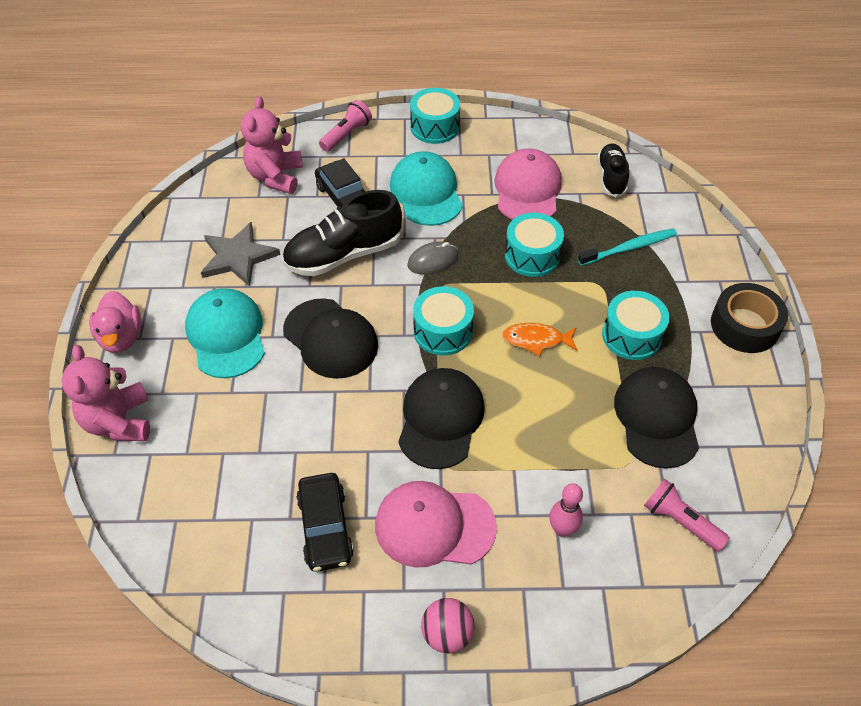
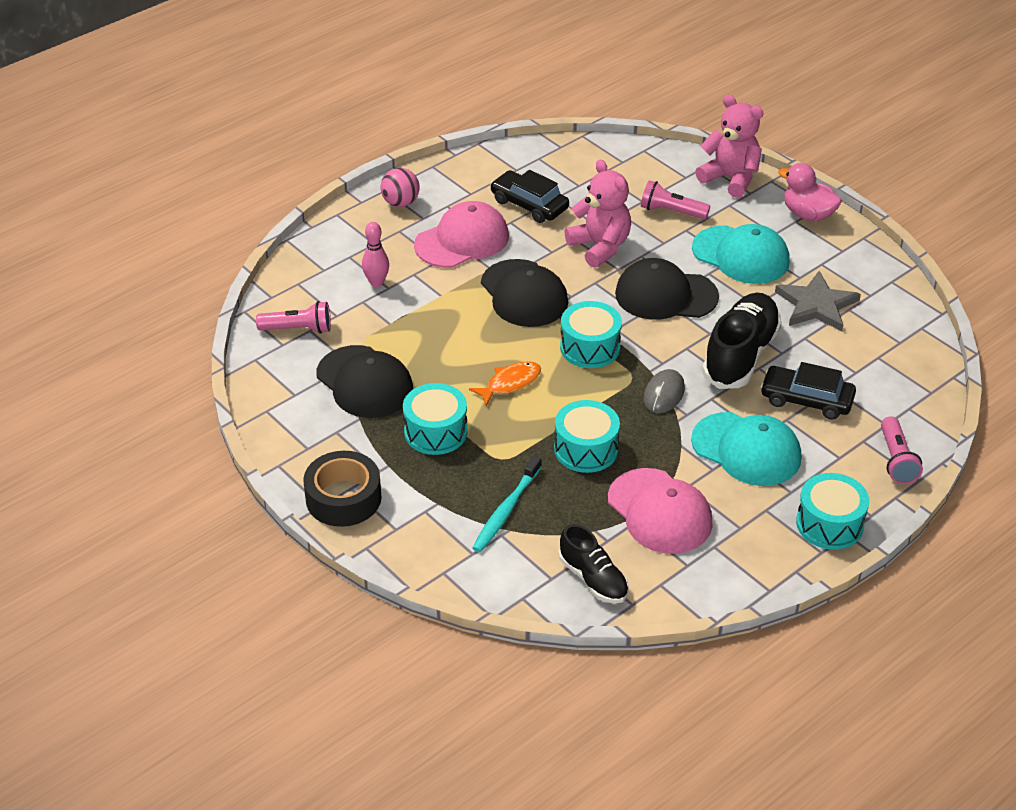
camera: 140 degrees right, 10 degrees down
(216, 421) = (671, 211): none -> pink flashlight
(275, 176) = (892, 381): pink teddy bear -> pink teddy bear (600, 247)

